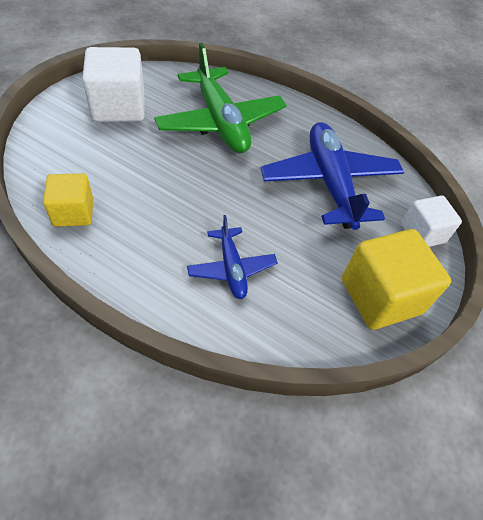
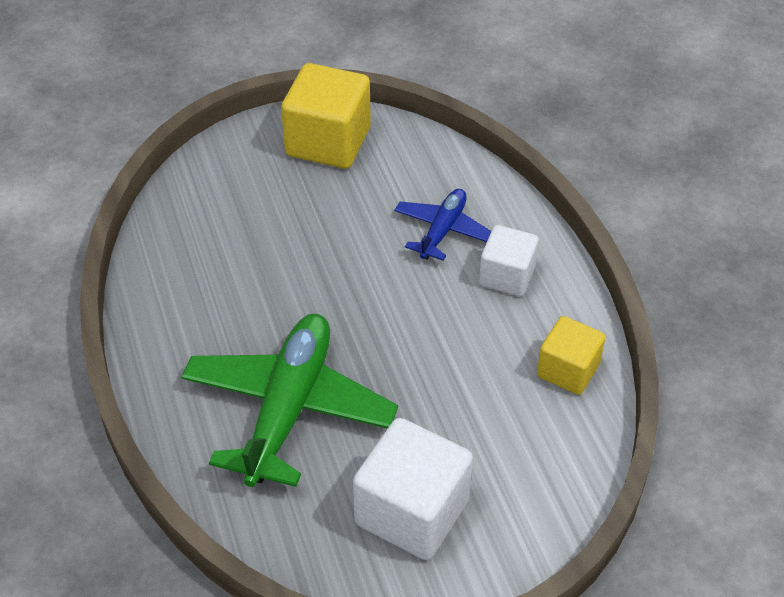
camera: 135 degrees left, 5 degrees down
(330, 183) = (245, 256): blue plane -> none
(422, 233) = (216, 163): white cube -> white cube (507, 276)

